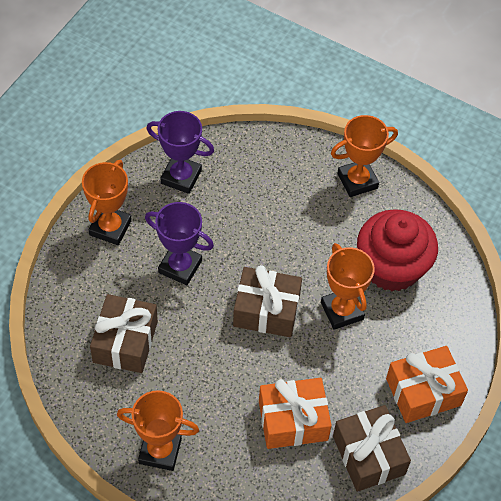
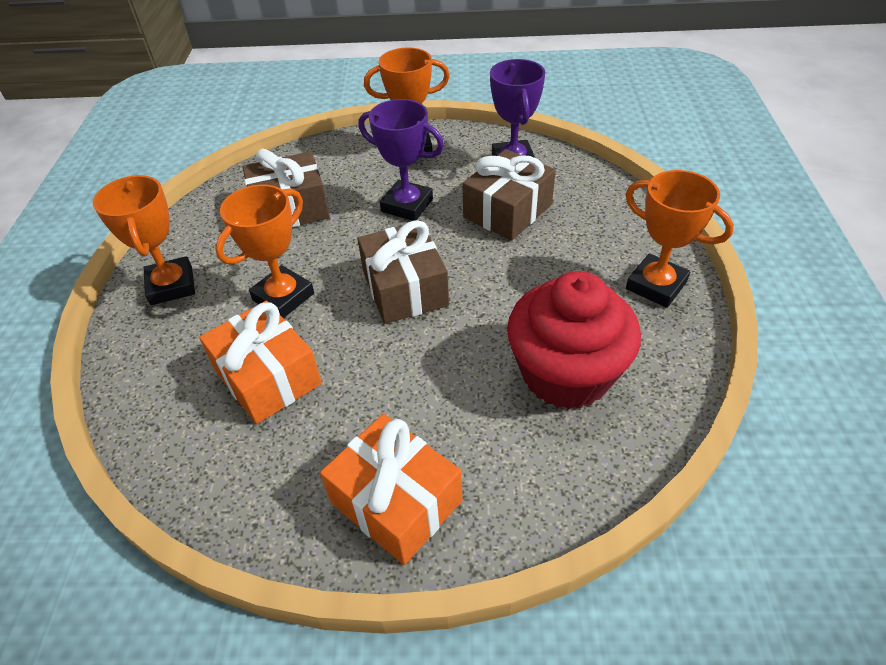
camera: 65 degrees right, 10 degrees down
(180, 266) = (407, 205): purple trophy -> purple trophy turned 60 degrees counterclockwise
(342, 311) = (458, 354): orange trophy -> orange trophy (283, 297)
(368, 455) = (255, 480): brown gift -> brown gift (507, 211)

